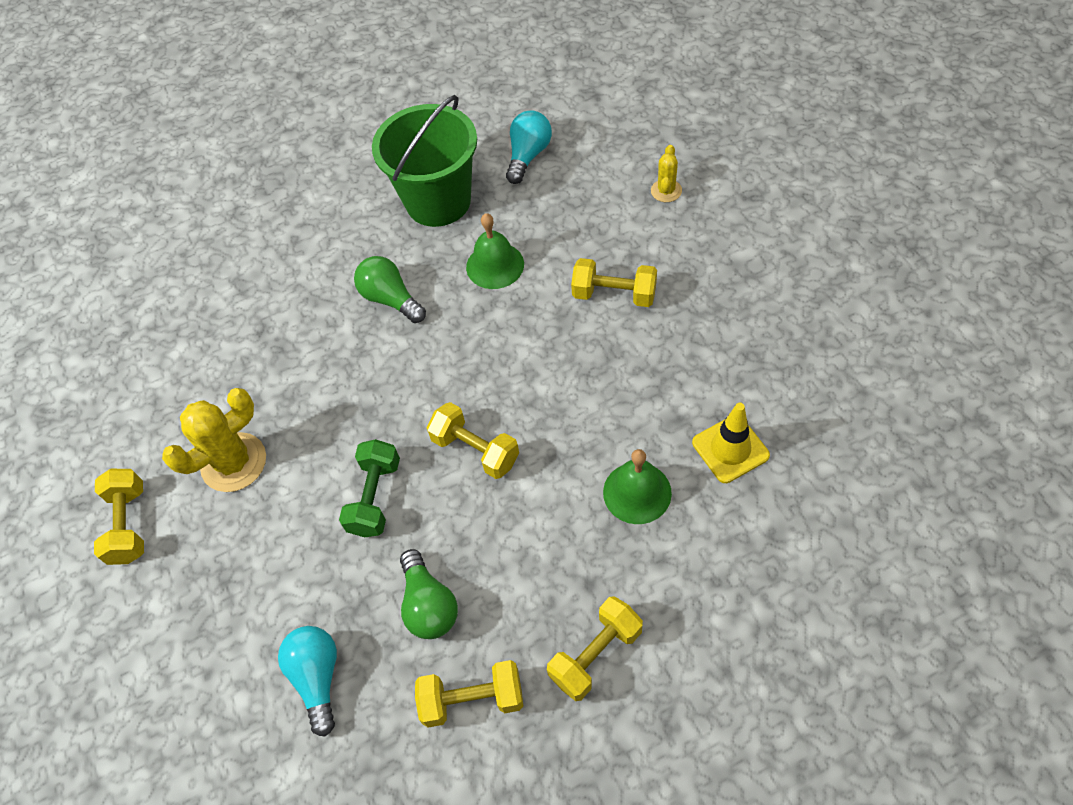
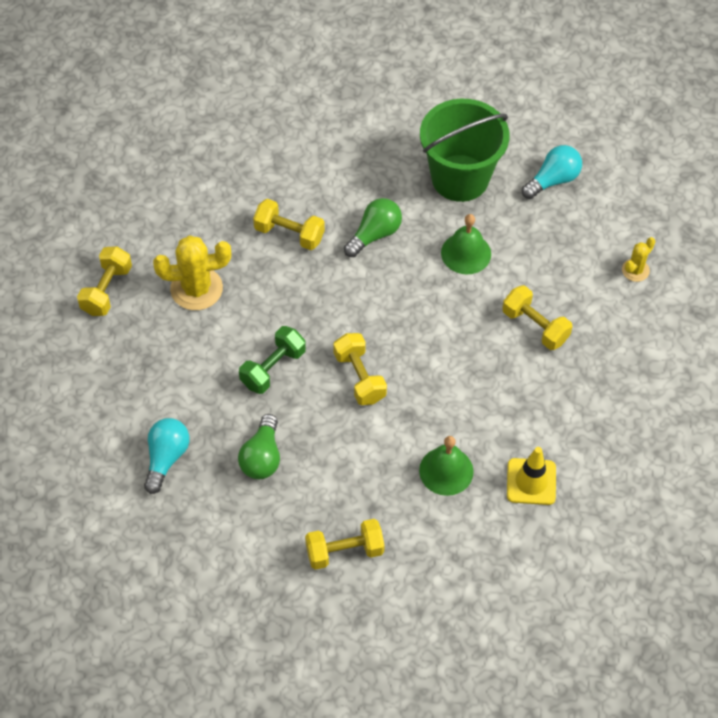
camera: 25 degrees right, 0 degrees up
(390, 299) = (374, 234): green light bulb -> green light bulb turned 60 degrees clockwise
(472, 699) = (251, 529): yellow dumbbell -> yellow dumbbell (289, 234)

